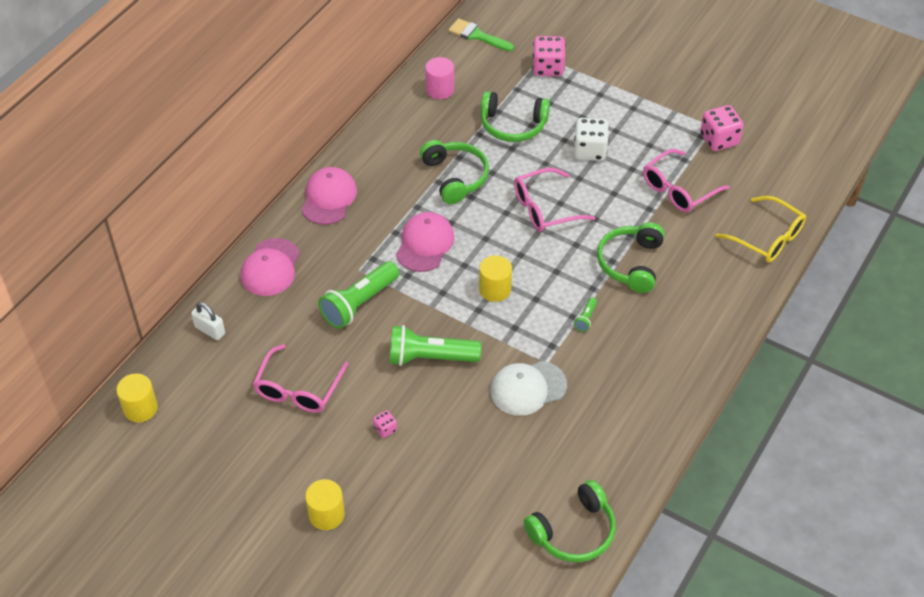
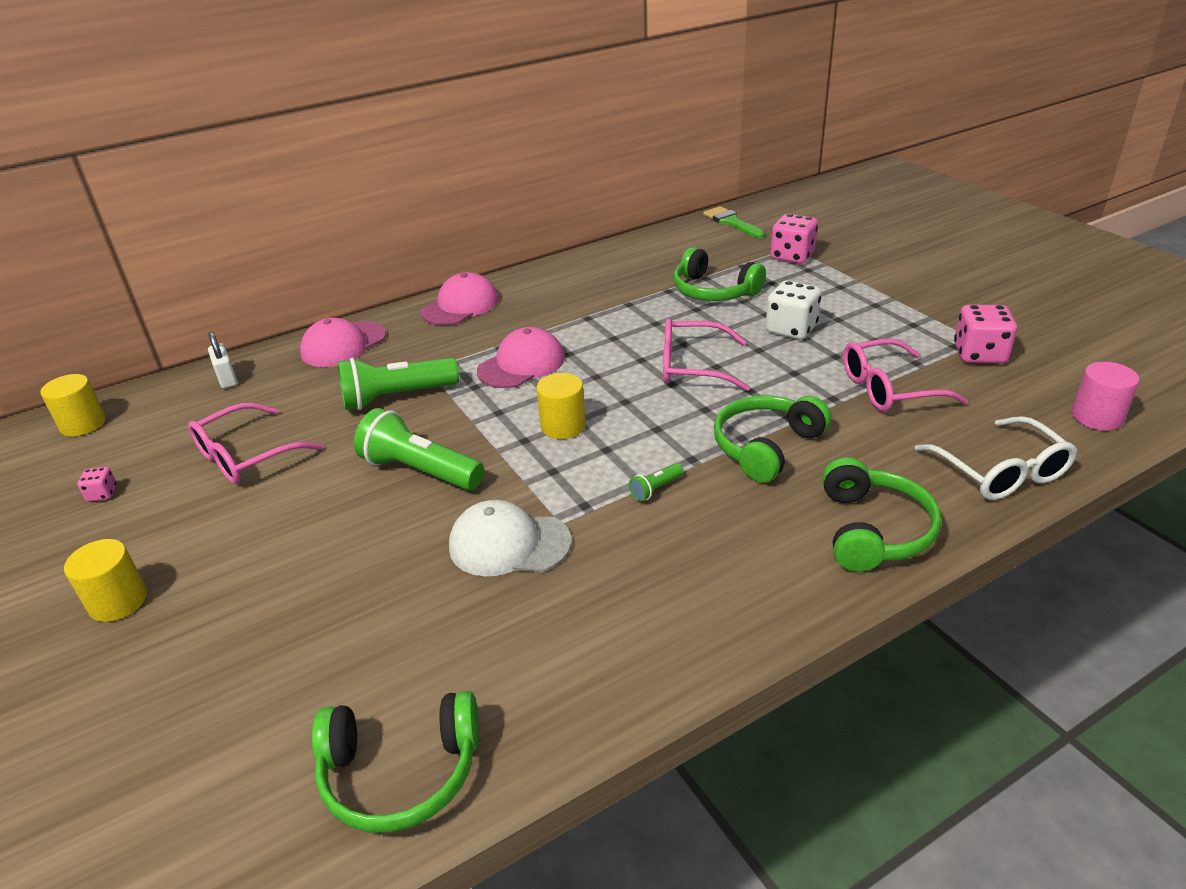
camera: 30 degrees right, 15 degrees down
(385, 429) = (290, 529): pink dice -> pink dice (102, 494)
(440, 89) = (656, 251): pink cylinder -> pink cylinder (1096, 417)
(455, 177) = (610, 318): green headphones -> green headphones (873, 530)
(767, 238) = (1000, 472): yellow glasses -> white glasses

